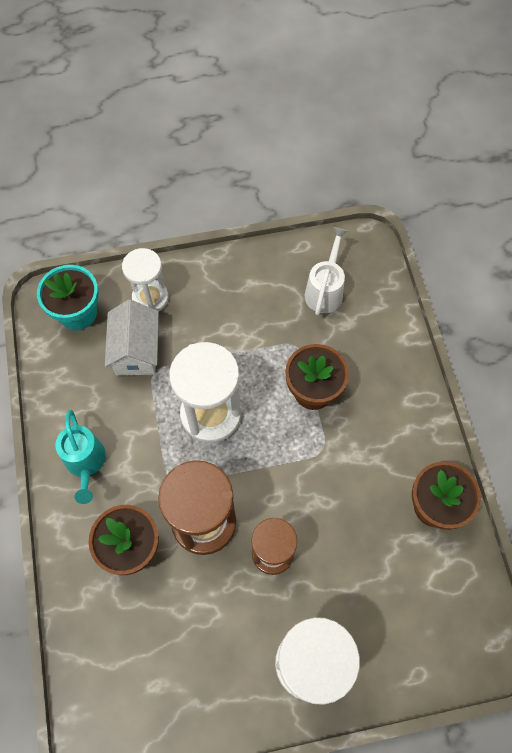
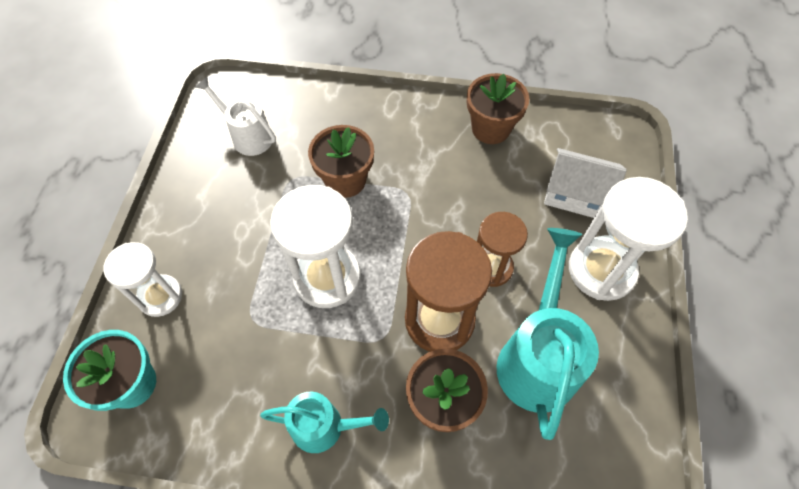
camera: 70 degrees left, 5 degrees down
(136, 351) = (217, 330): white house -> white house (575, 195)
(198, 620) = (537, 356): none -> turquoise watering can

